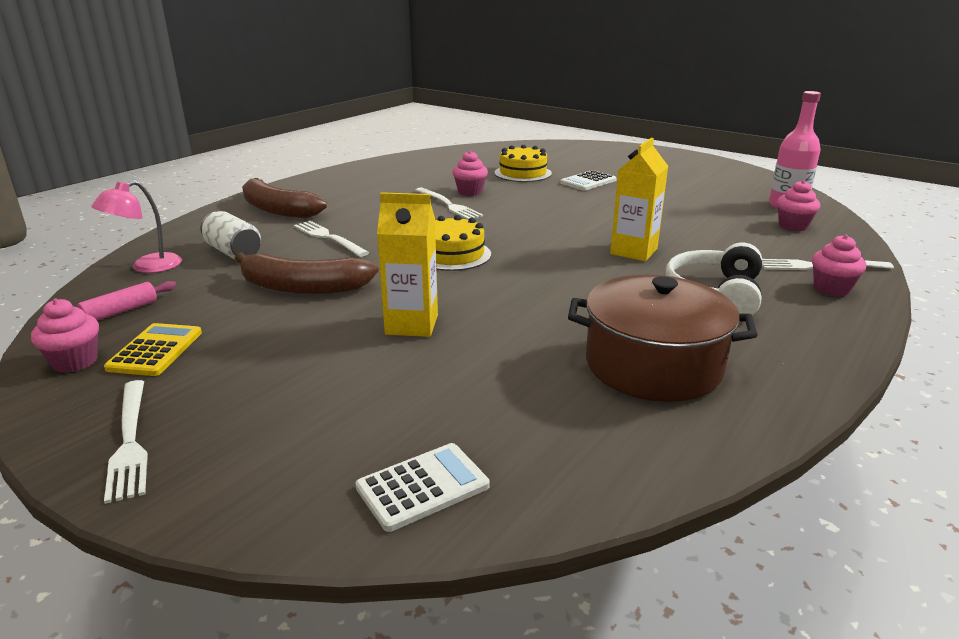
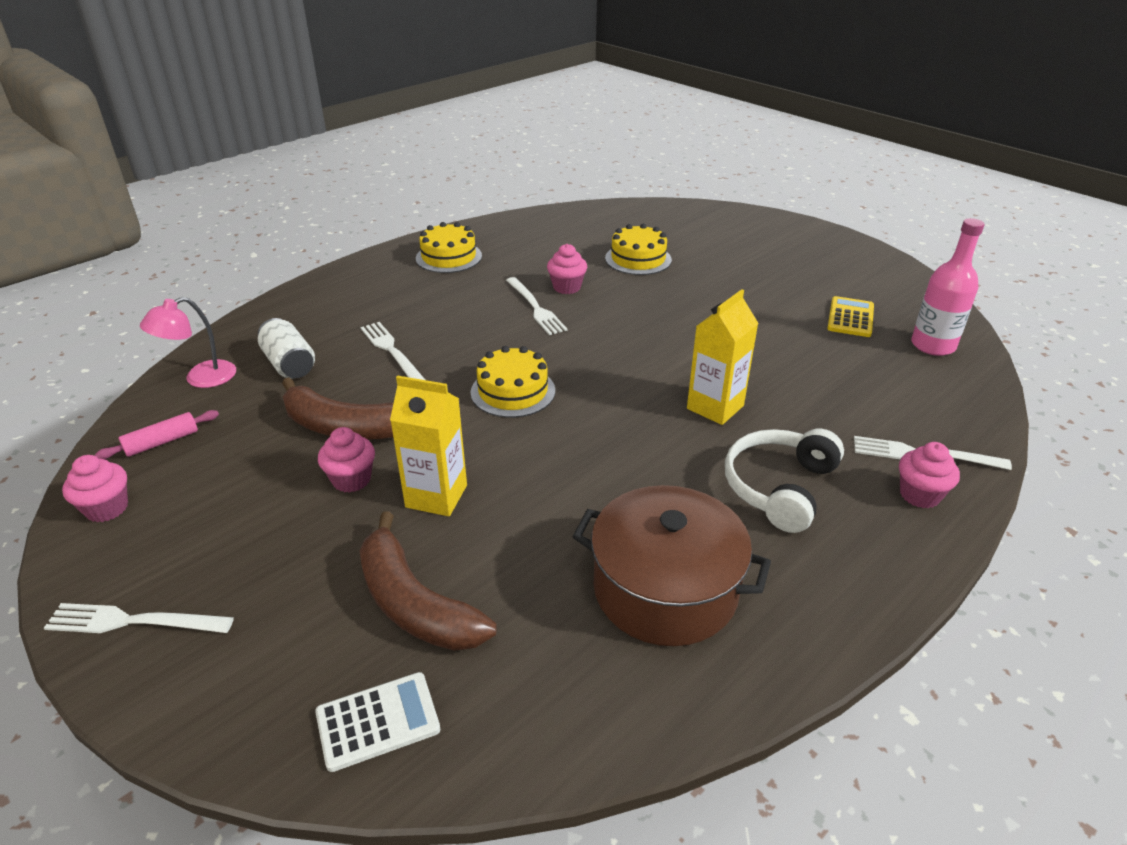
camera: 10 degrees right, 10 degrees up
(130, 441) = (133, 621): white fork -> white fork turned 105 degrees clockwise
(156, 350) = (182, 502): yellow calculator -> yellow calculator (850, 317)
(277, 210) = (351, 299): brown banana -> brown banana (414, 603)
(357, 180) = (448, 257): none -> yellow cake
(588, 181) = (709, 280): white calculator -> none
(793, 226) = (923, 382): pink cupcake -> pink cupcake (351, 479)

